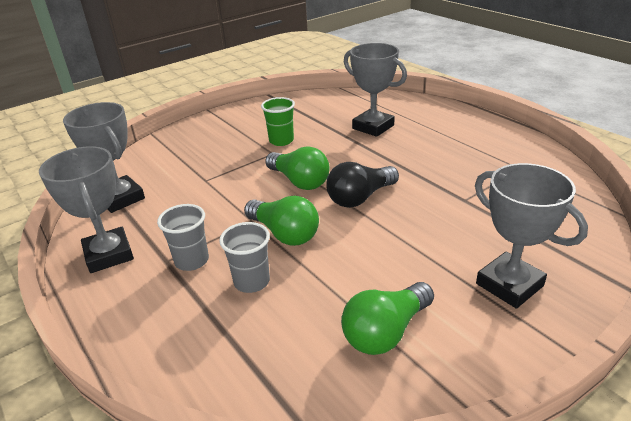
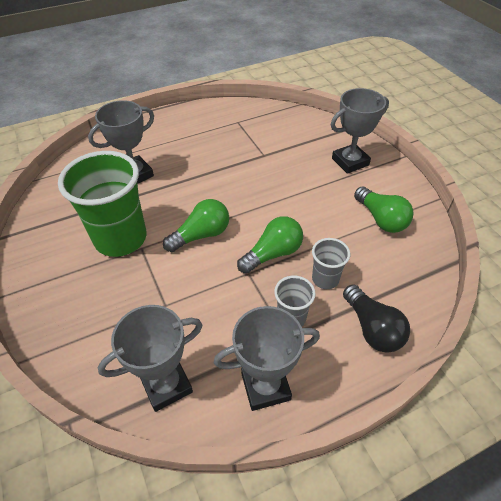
camera: 80 degrees left, 15 degrees up
(281, 141) = (121, 238): green cup -> green cup, size x2.08
(360, 198) = (241, 203): black light bulb -> black light bulb (372, 328)

